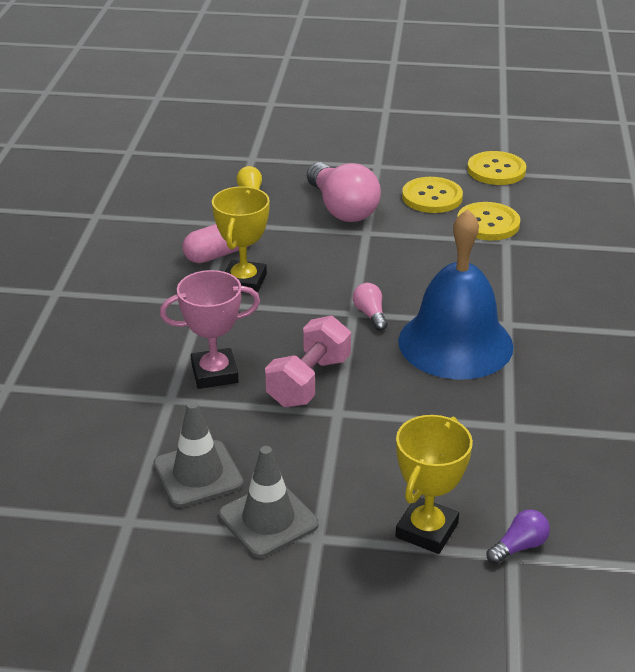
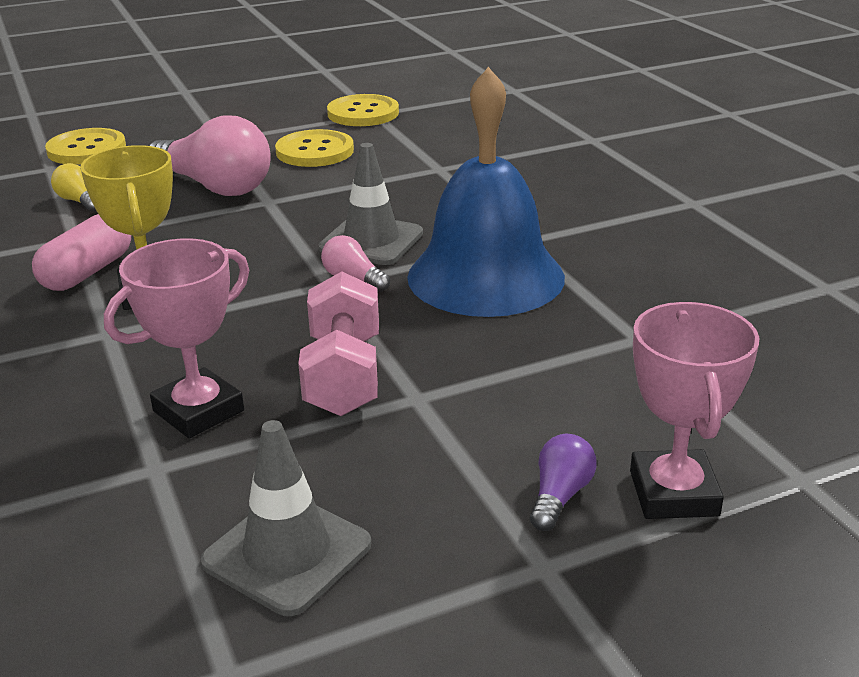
camera: 30 degrees left, 5 degrees down
(268, 520) = (452, 573): grey traffic cone -> grey traffic cone (371, 241)
(426, 530) = (673, 493): yellow trophy -> pink trophy
(488, 223) = (402, 158): yellow button -> yellow button (86, 149)
(519, 547) = (798, 465): purple light bulb -> purple light bulb (560, 496)

